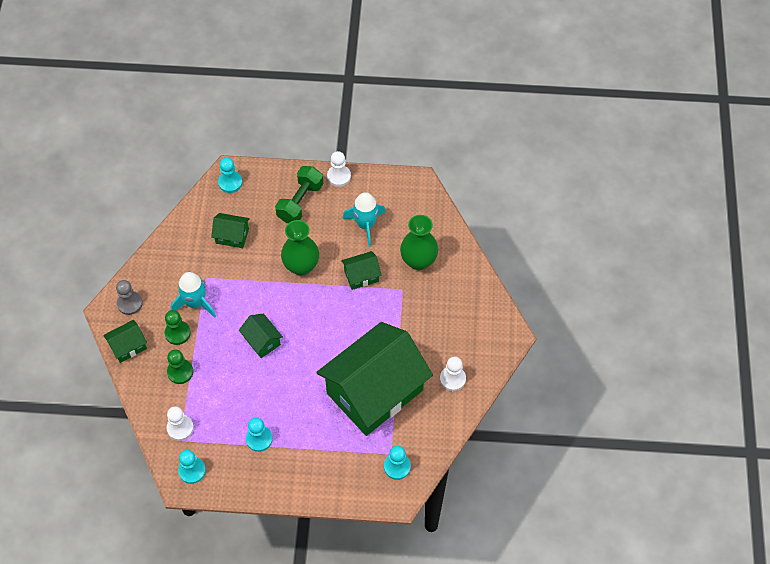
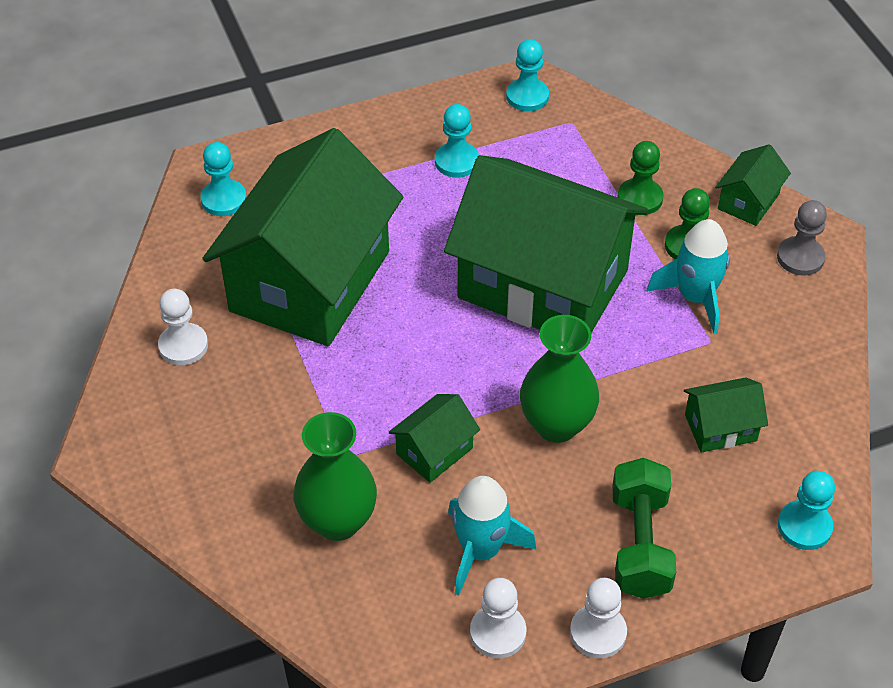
camera: 155 degrees right, 10 degrees down
(180, 428) = (583, 135): white pawn -> white pawn (498, 632)
(262, 341) = (543, 284): green house -> green house, size x2.48

